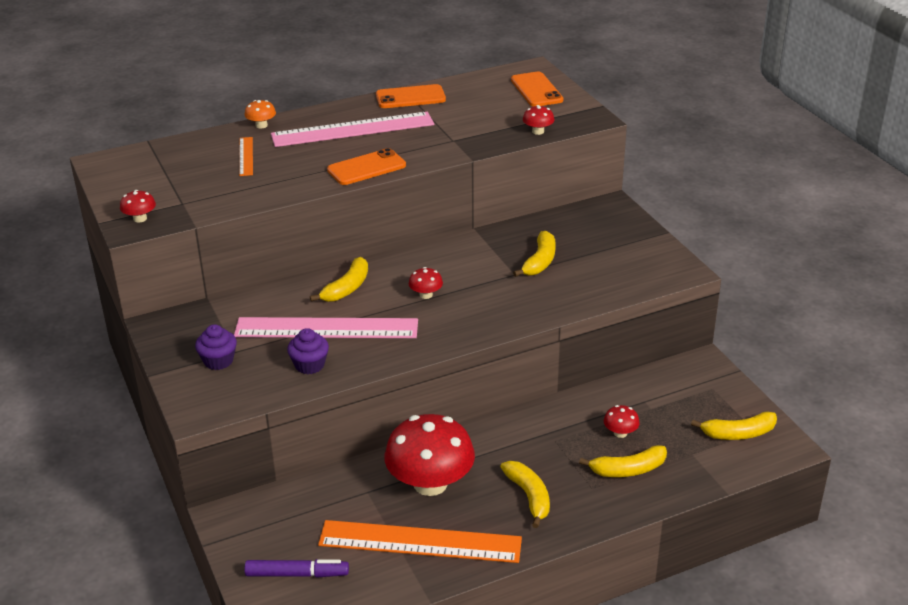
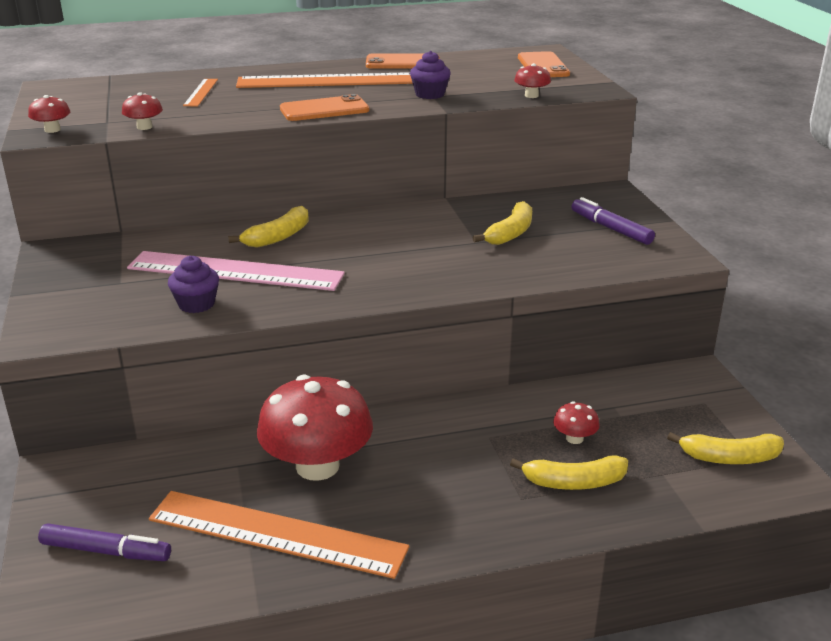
camera: 10 degrees right, 5 degrees down
(218, 361) = (96, 289): purple cupcake -> purple cupcake (430, 94)
(261, 125) = (233, 72): orange mushroom -> none
(353, 130) = (327, 81): pink ruler -> orange ruler
(426, 295) = (365, 251): red mushroom -> red mushroom (144, 127)
(529, 496) = (435, 497): yellow banana -> none
(620, 247) = (610, 228): none -> purple marker

